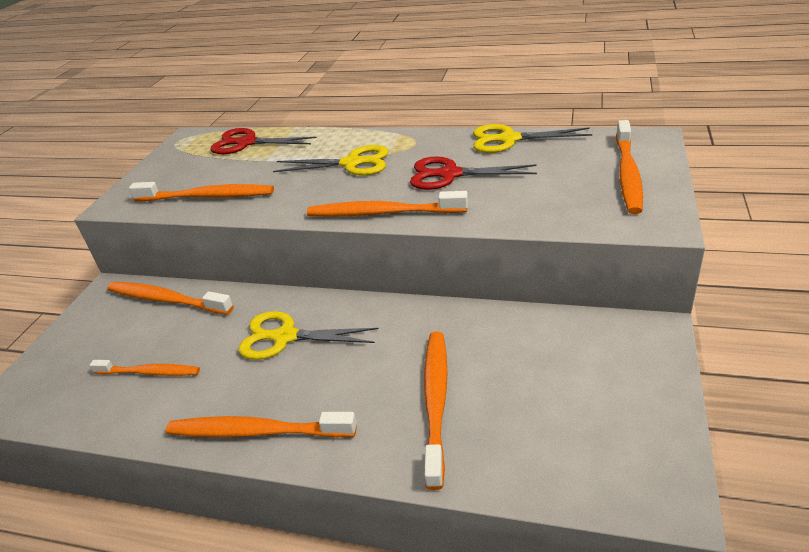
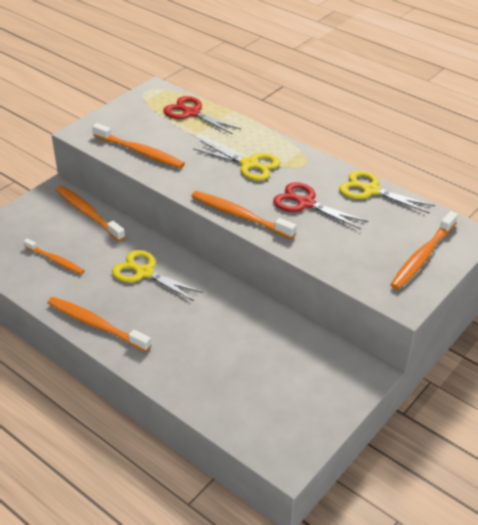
camera: 20 degrees right, 5 degrees up
(436, 402) = (204, 354): orange toothbrush -> none

